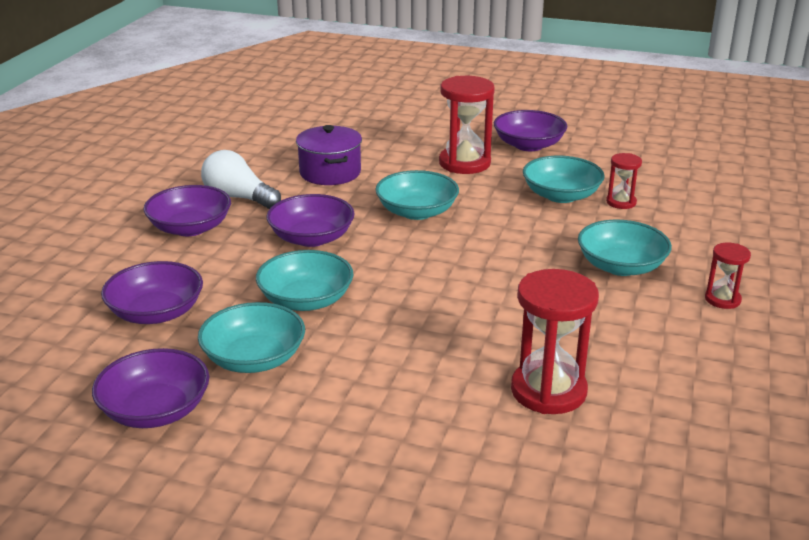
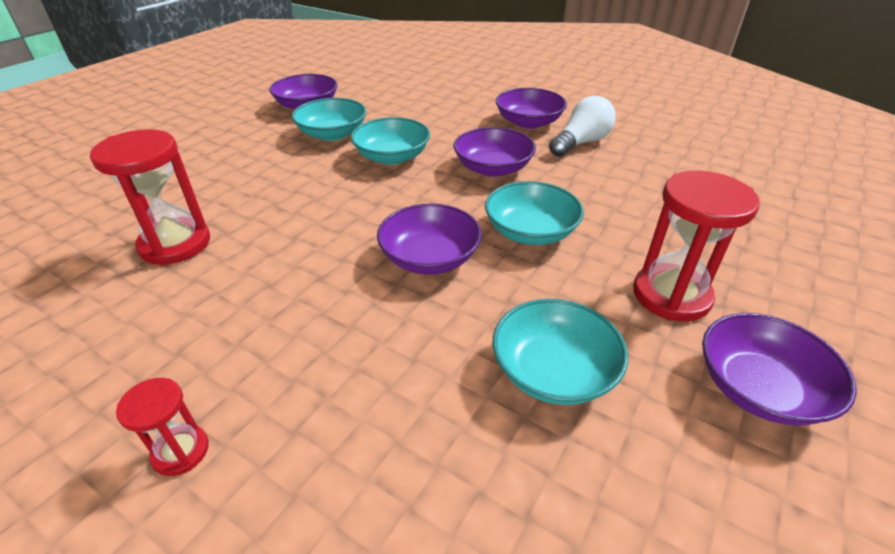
camera: 105 degrees right, 10 degrees up
(156, 312) = (411, 109): purple bowl -> purple bowl (430, 258)
(330, 173) = (636, 191): purple pot -> none
(621, 202) = (515, 444): red hourglass -> none
(621, 266) = (329, 367): turquoise bowl -> none

